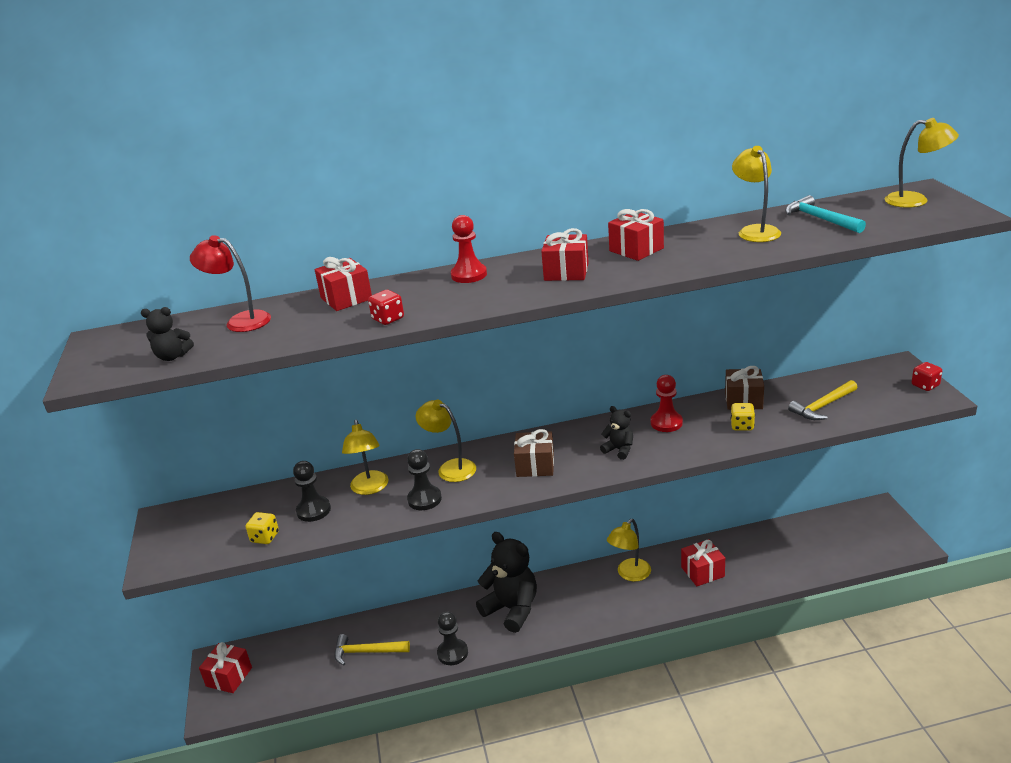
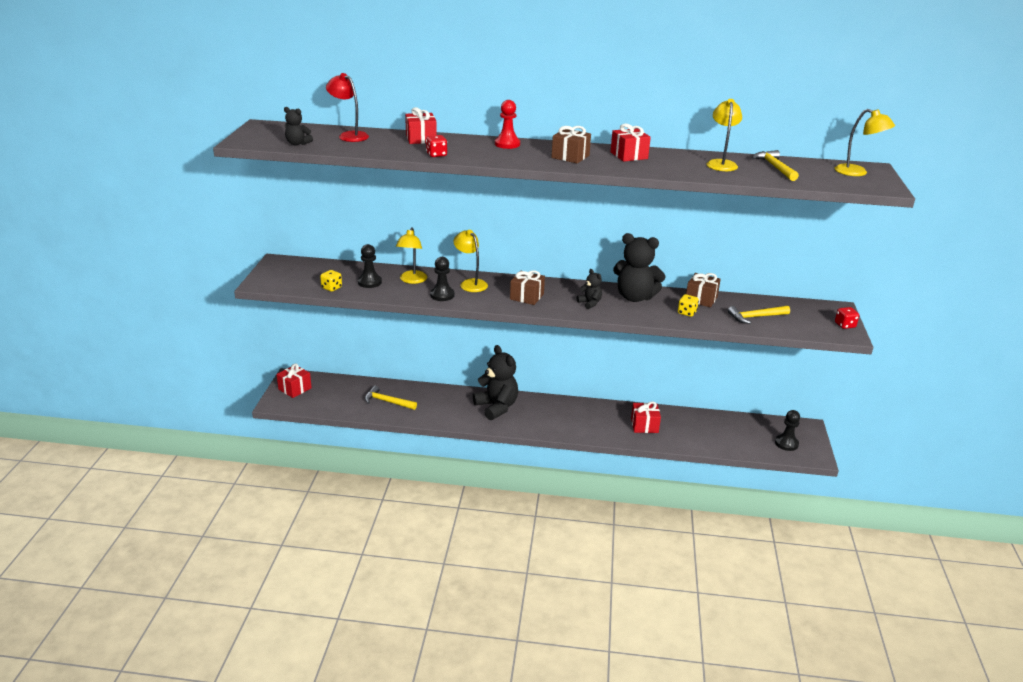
camera: 15 degrees right, 0 degrees up
(452, 653) = (442, 419): black pawn -> black pawn (786, 443)
(566, 272) = (570, 157): red gift -> brown gift
(630, 574) = (591, 412): yellow lamp -> none
(666, 423) = (635, 297): red pawn -> black teddy bear
(820, 219) = (774, 167): turquoise hammer -> yellow hammer

